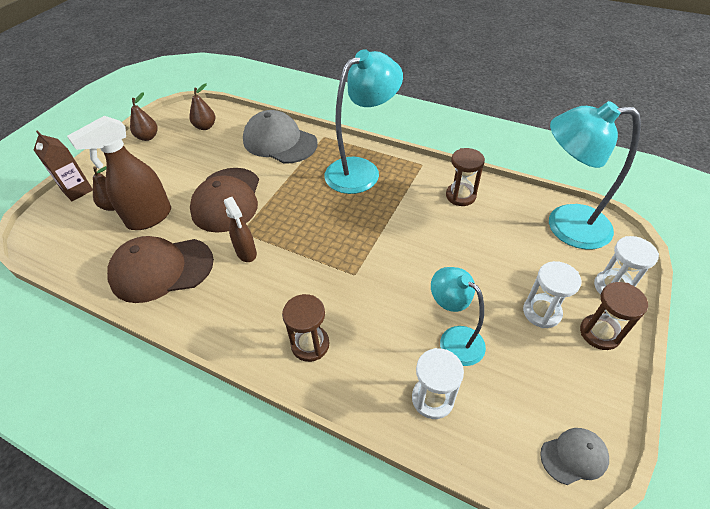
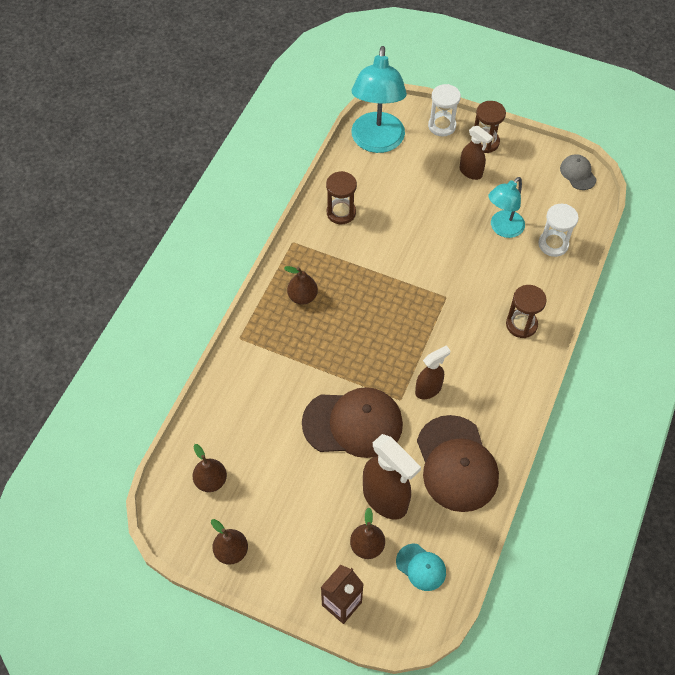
camera: 95 degrees left, 10 degrees up
(78, 238) = (421, 567): none -> turquoise cap
(279, 142) = (248, 385): grey cap -> none
(361, 170) = (302, 297): turquoise lamp -> brown pear
(541, 312) = (471, 172): white hourglass -> brown spray bottle

